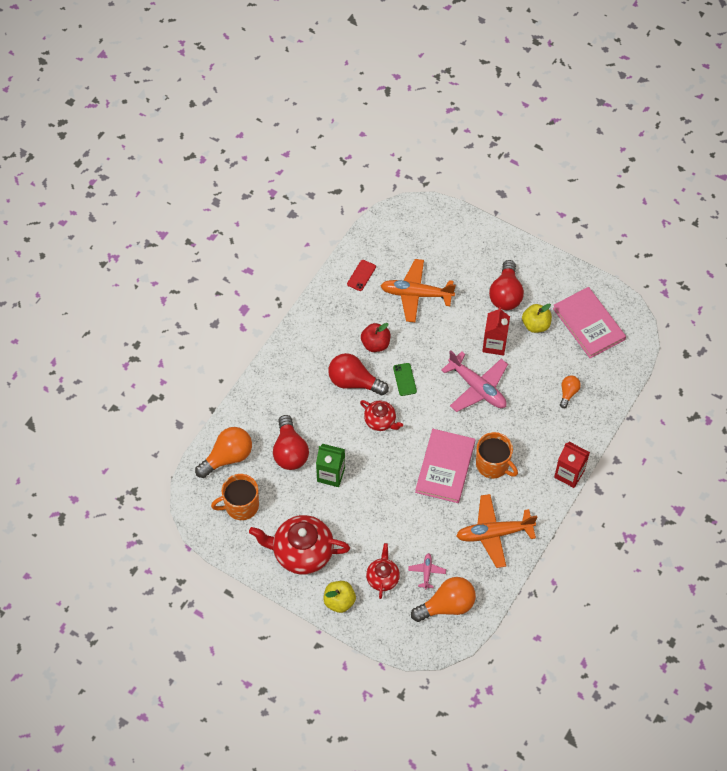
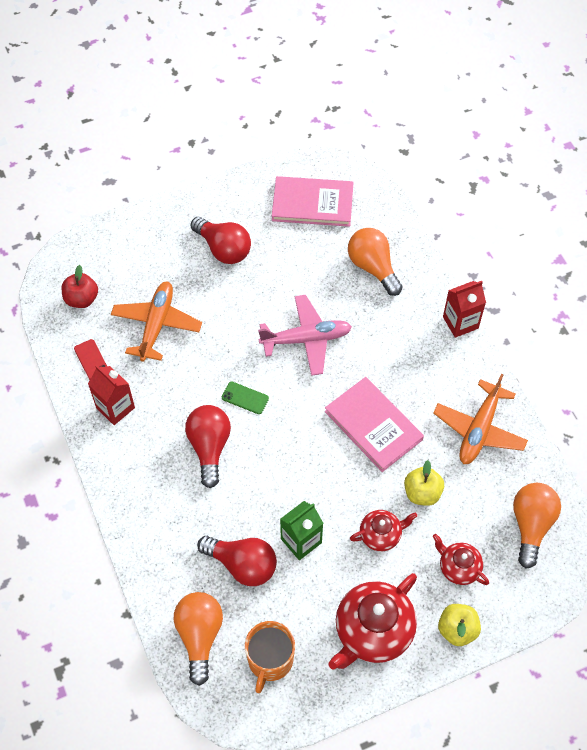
camera: 55 degrees left, 0 degrees up
(354, 382) = (209, 447): red light bulb -> red light bulb turned 120 degrees clockwise
(375, 344) = (182, 398): red apple -> red apple (82, 299)
(380, 421) = (275, 451): red teapot -> red teapot (381, 535)
(416, 294) = (156, 325): orange plane -> orange plane turned 150 degrees clockwise
(427, 572) = (480, 520): pink plane -> none
(493, 465) = (402, 381): orange mug -> none
(494, 344) = (270, 294): red carton -> red carton (115, 408)
(535, 325) = (278, 246): yellow apple -> yellow apple (422, 493)
(568, 393) = (373, 267): orange light bulb -> orange light bulb, size x1.85

